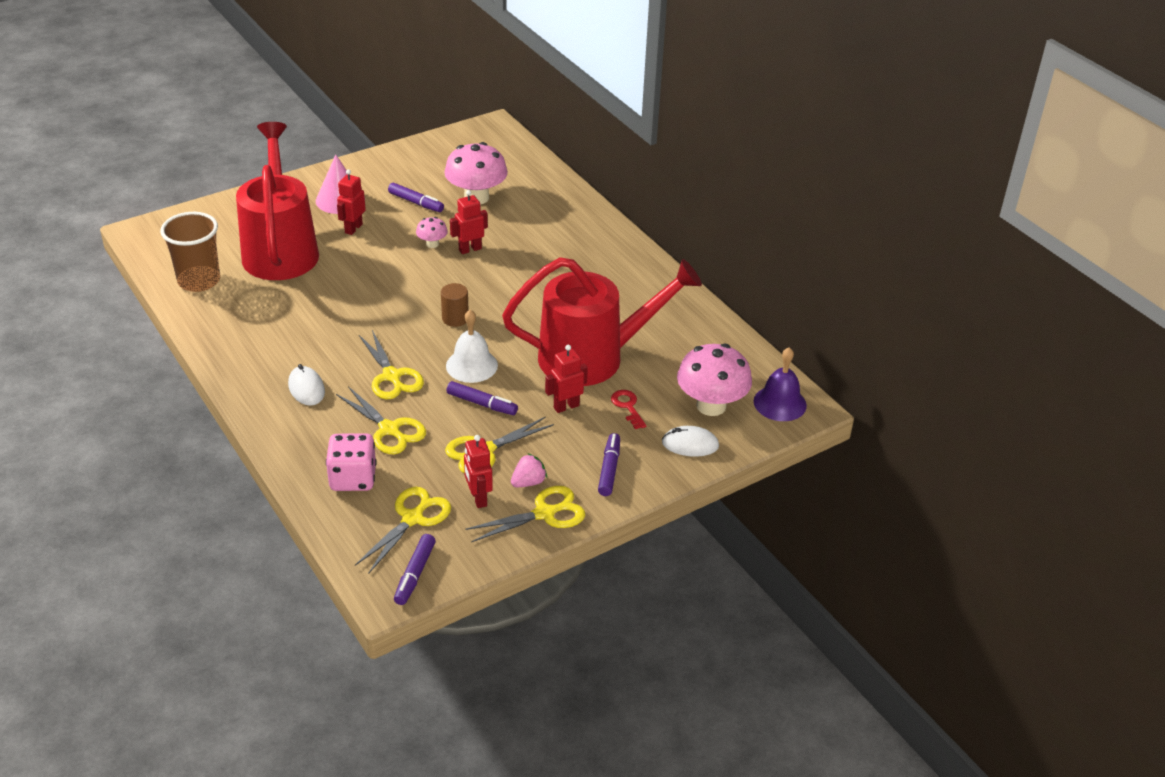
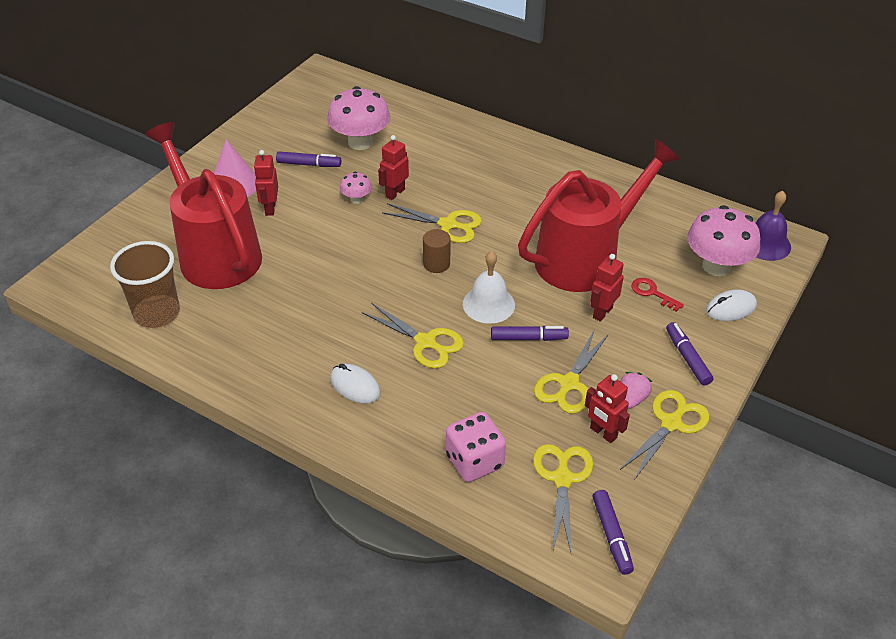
camera: 25 degrees left, 5 degrees up
(389, 429) = (467, 397): yellow scissors -> yellow scissors (448, 225)

